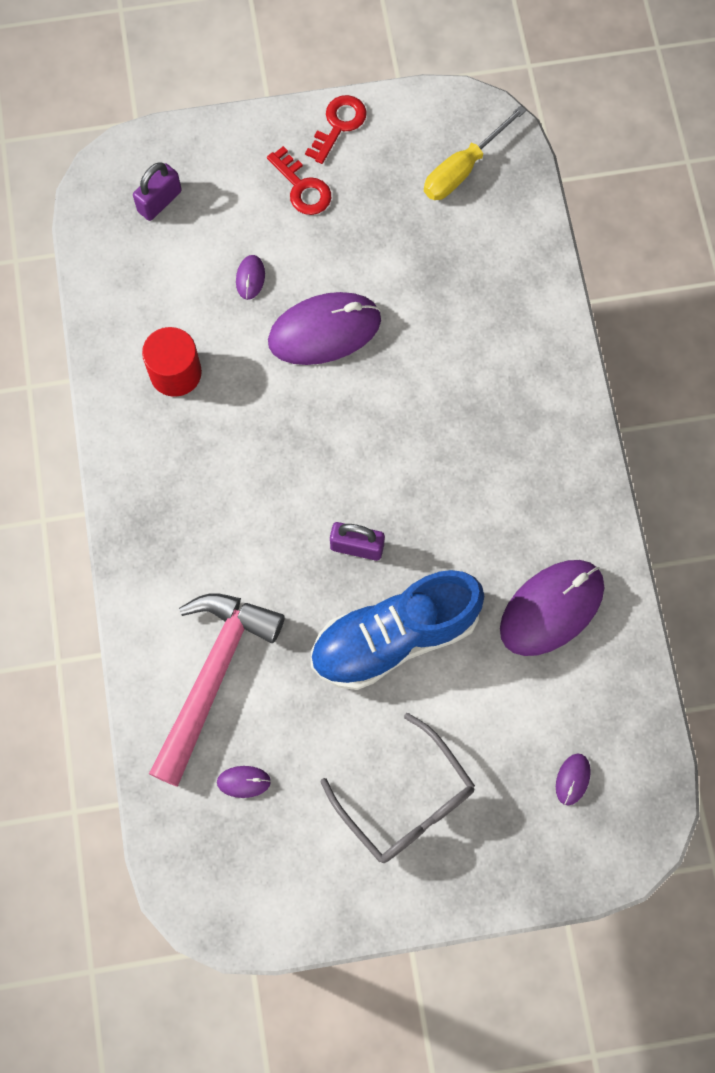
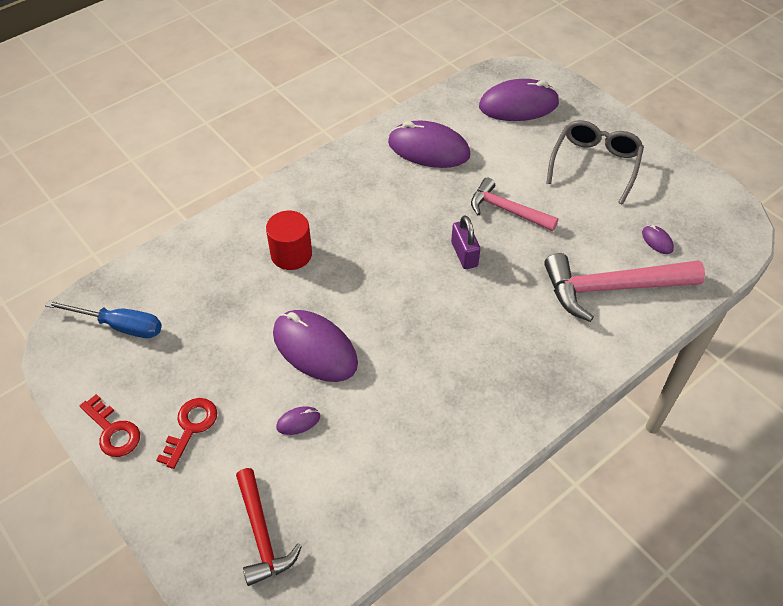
camera: 120 degrees left, 20 degrees down
(159, 201) = (262, 534): purple padlock -> red hammer
(175, 373) = (415, 430): red cylinder -> red cylinder (291, 254)
(339, 125) = (113, 431): red key -> red key turned 135 degrees counterclockwise
(394, 637) = (507, 210): blue shoe -> pink hammer
(462, 169) = (120, 326): yellow screwdriver -> blue screwdriver
(572, 779) = (518, 105): purple mouse -> purple mouse, size x2.38

